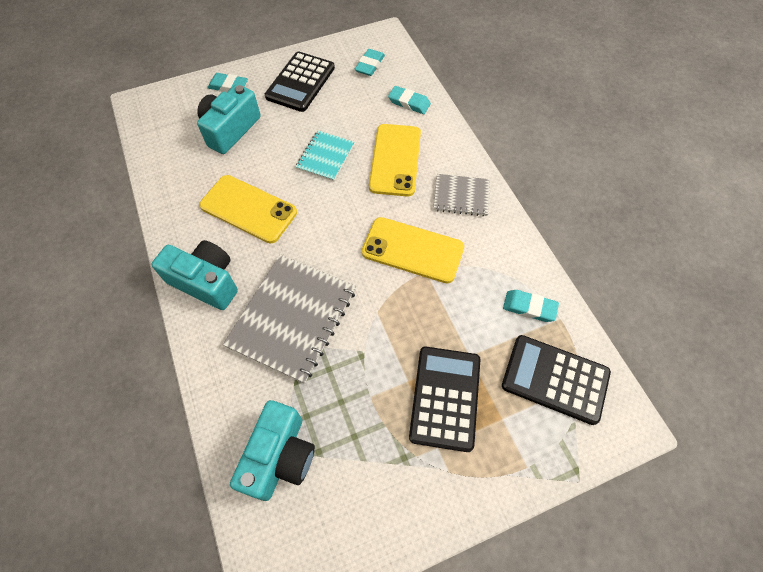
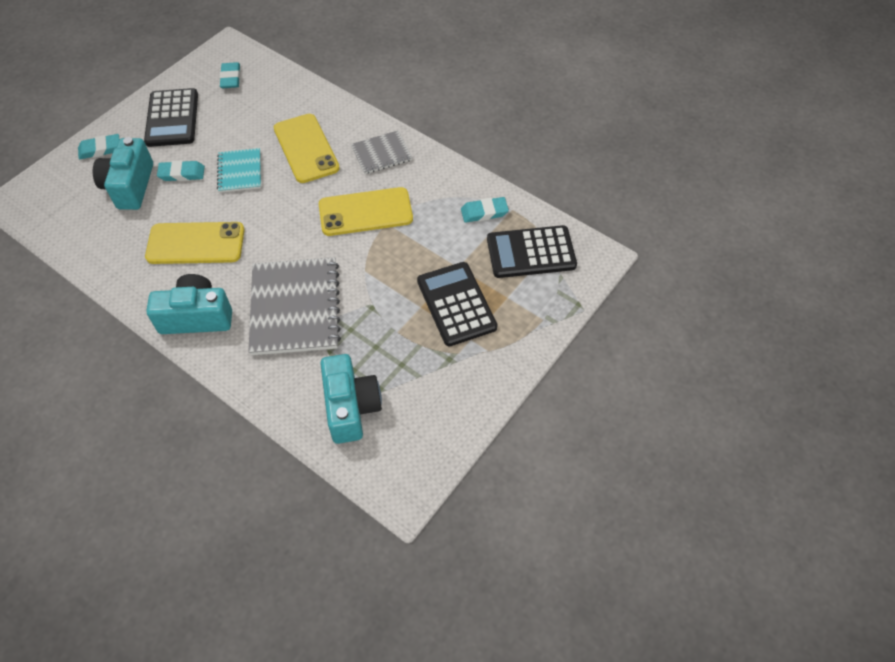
camera: 30 degrees left, 5 degrees down
(409, 102) = (289, 96): turquoise eraser -> turquoise eraser (182, 173)

